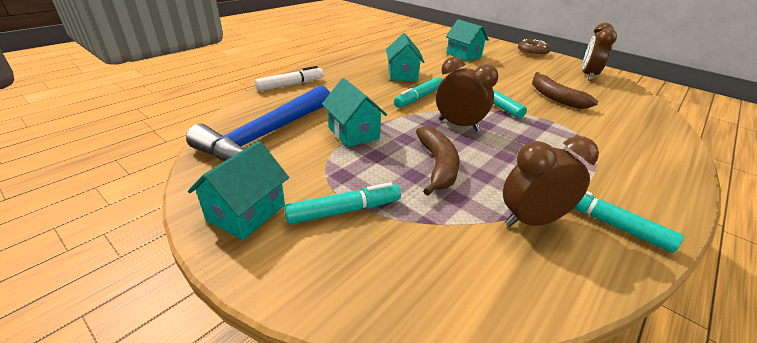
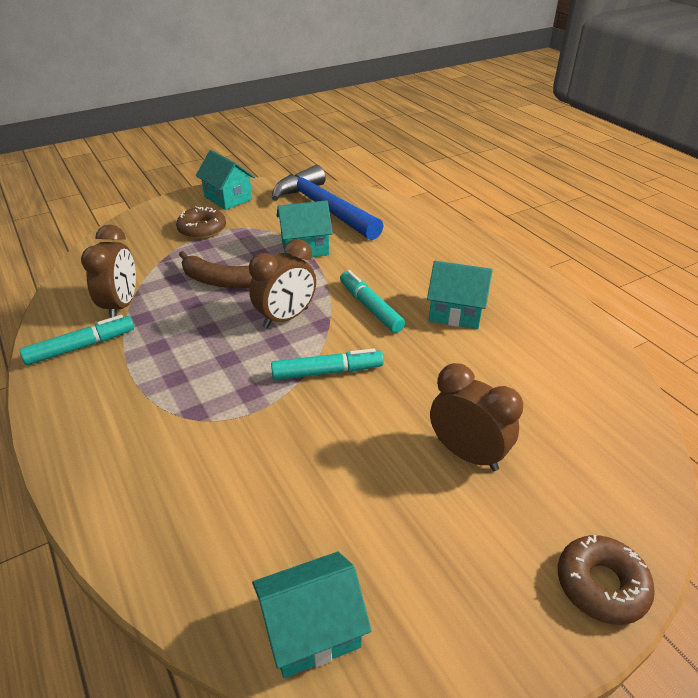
camera: 110 degrees right, 5 degrees up
(291, 85) = (434, 225): white marker -> none
(344, 211) = (202, 229): turquoise marker -> brown donut
(464, 55) = (560, 421): turquoise house -> turquoise house (312, 630)
(555, 97) = (322, 462): brown banana -> none
(588, 75) = (415, 615): brown clock -> brown clock (467, 454)

